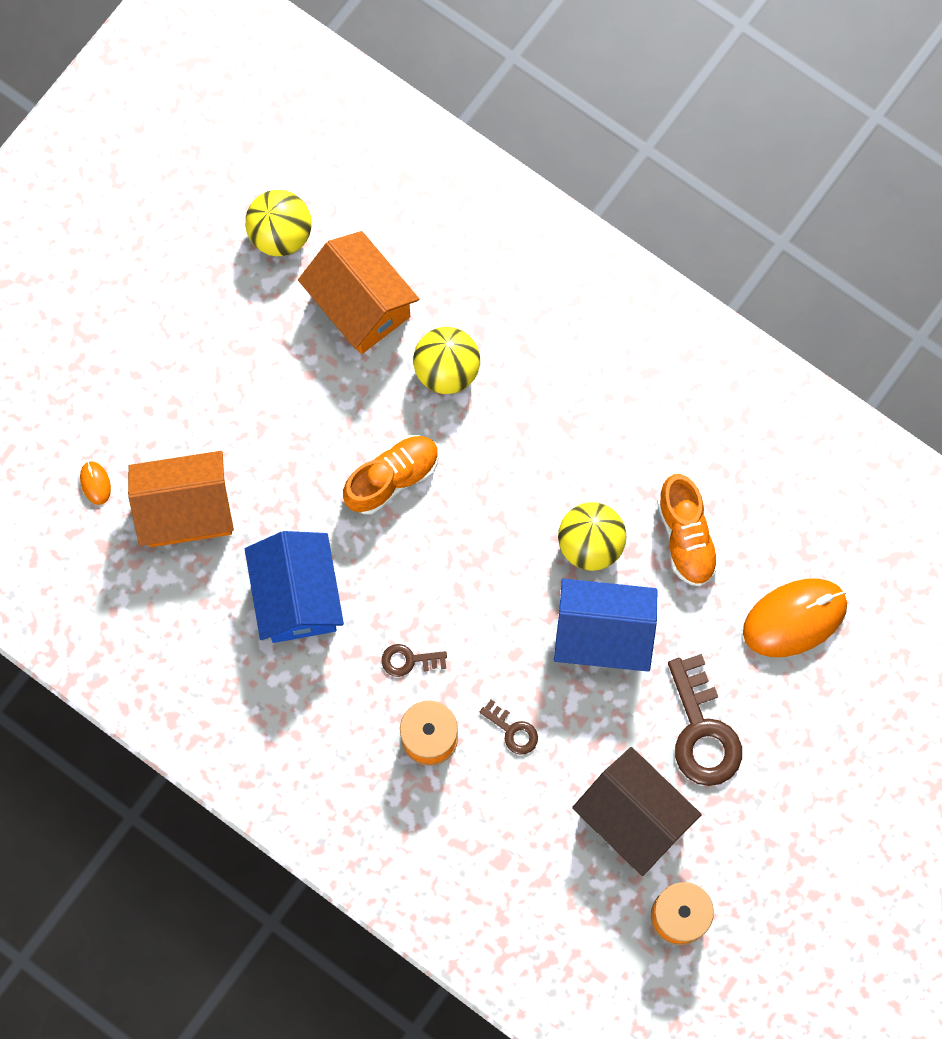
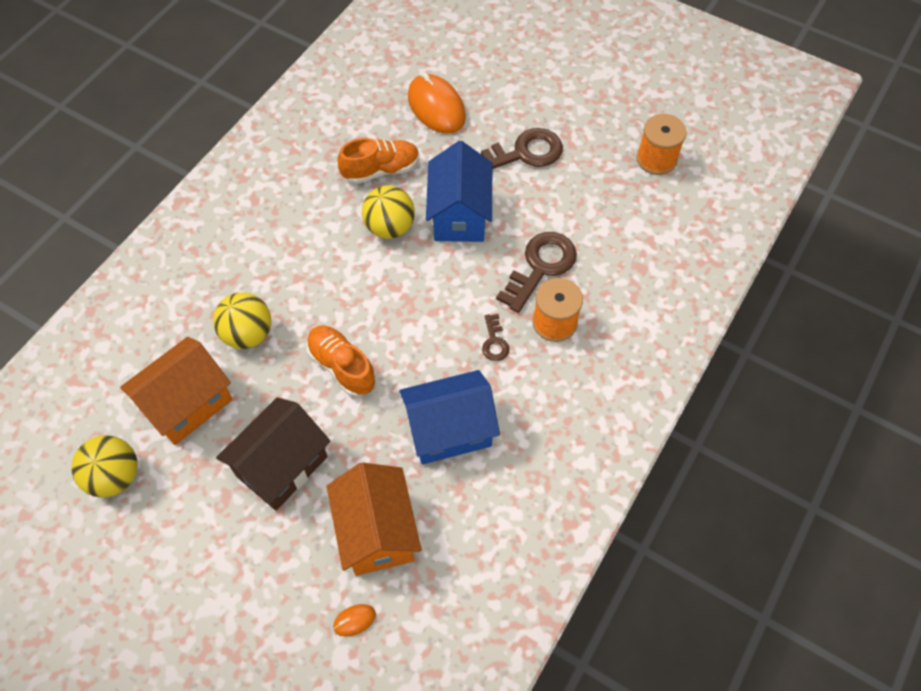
camera: 95 degrees left, 15 degrees down
(512, 730) = (540, 267): brown key -> brown key, size x2.01
(633, 817) = (592, 189): brown house -> brown house (282, 466)

